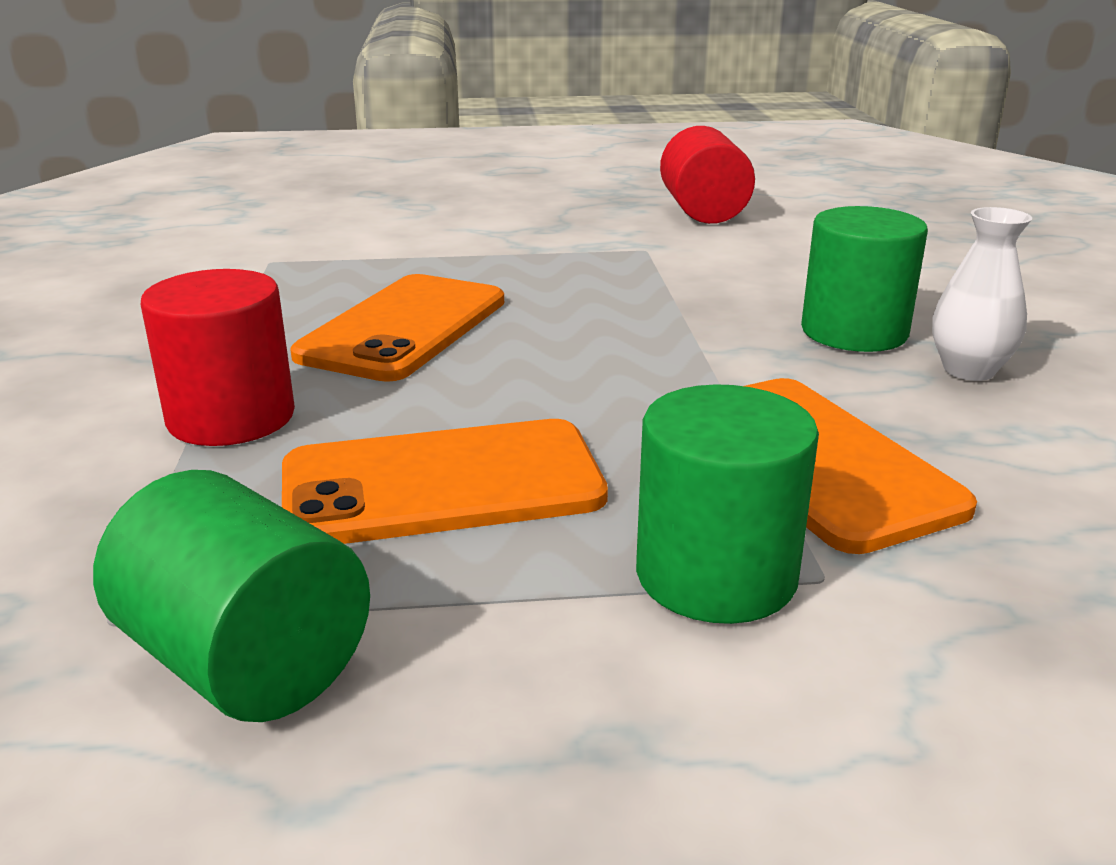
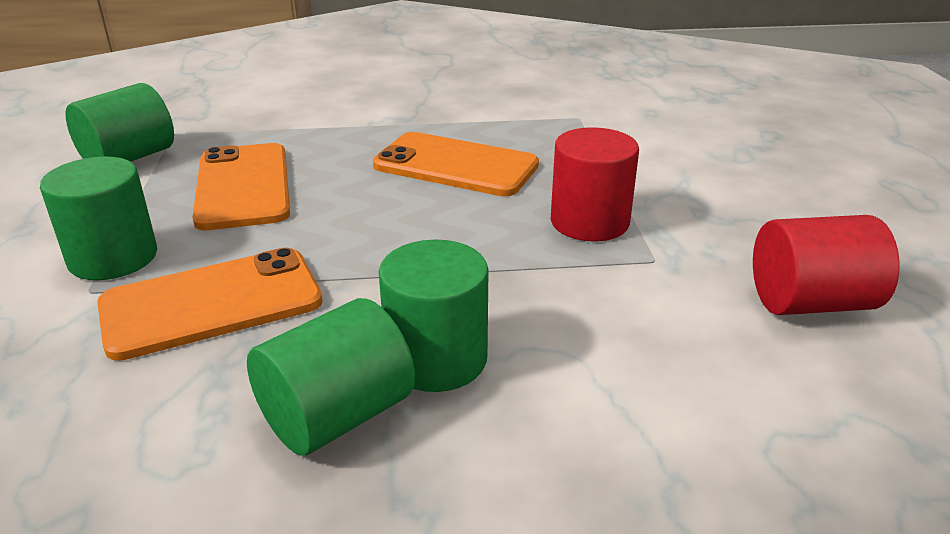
camera: 90 degrees right, 5 degrees up
(231, 418) = (337, 133): red cylinder -> red cylinder (589, 222)
(968, 370) = (337, 416): white vase -> green cylinder

